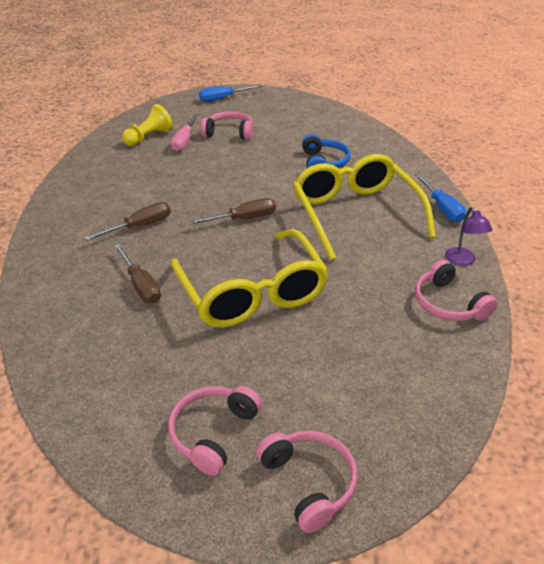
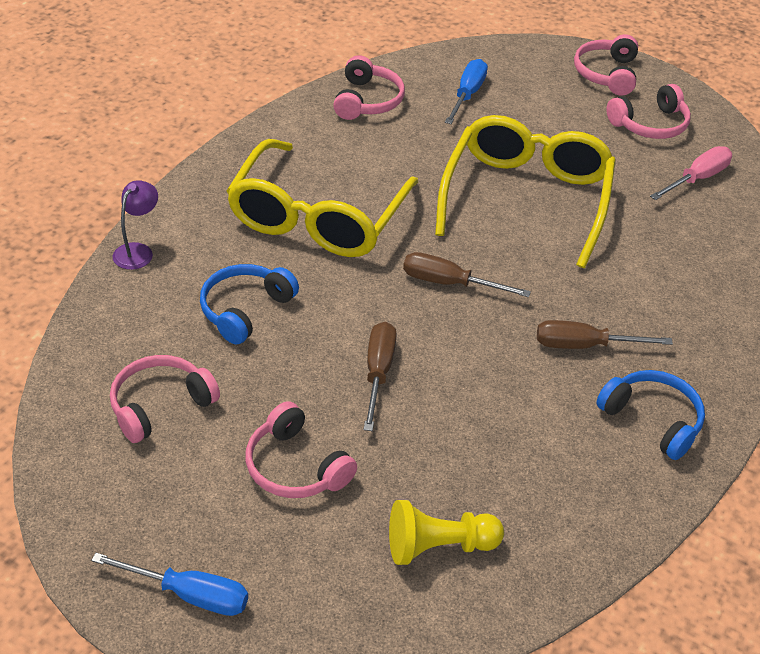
camera: 145 degrees left, 5 degrees up
(80, 212) = (652, 420): none -> blue headphones
(141, 285) = (633, 265): brown screwdriver -> brown screwdriver (378, 373)
(184, 141) = (387, 493): pink screwdriver -> pink screwdriver (697, 179)
(304, 125) = (160, 405): none -> pink headphones
(442, 207) = (218, 171): blue screwdriver -> blue screwdriver (467, 95)
(462, 261) = (296, 119): purple lamp -> purple lamp (138, 251)

